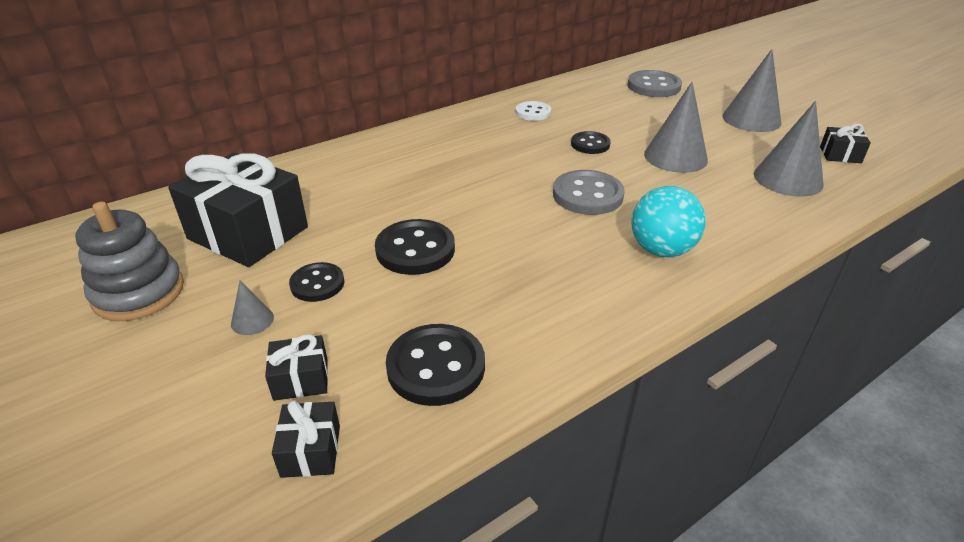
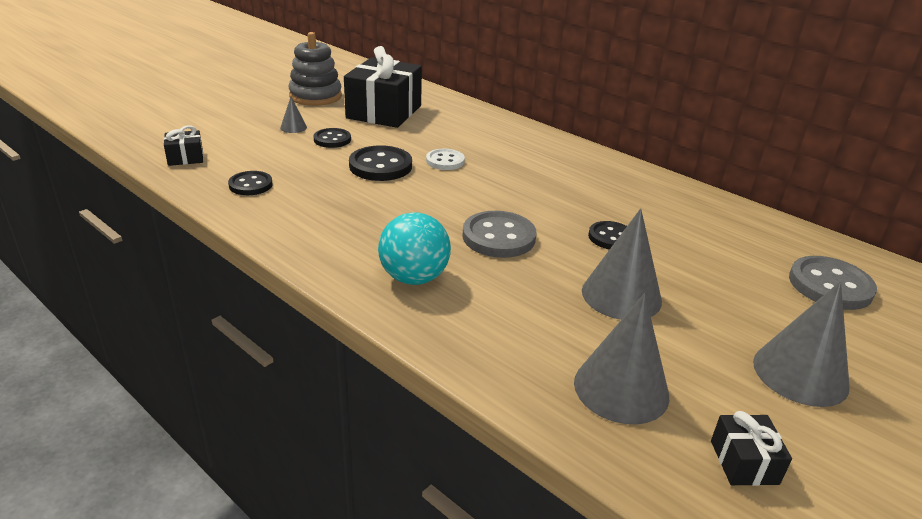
camera: 75 degrees right, 5 degrees down
(301, 379) = (241, 147): black gift -> none
(436, 367) = (250, 185): black button -> black button, size x0.63
(533, 112) = (661, 201): white button -> white button (445, 161)

